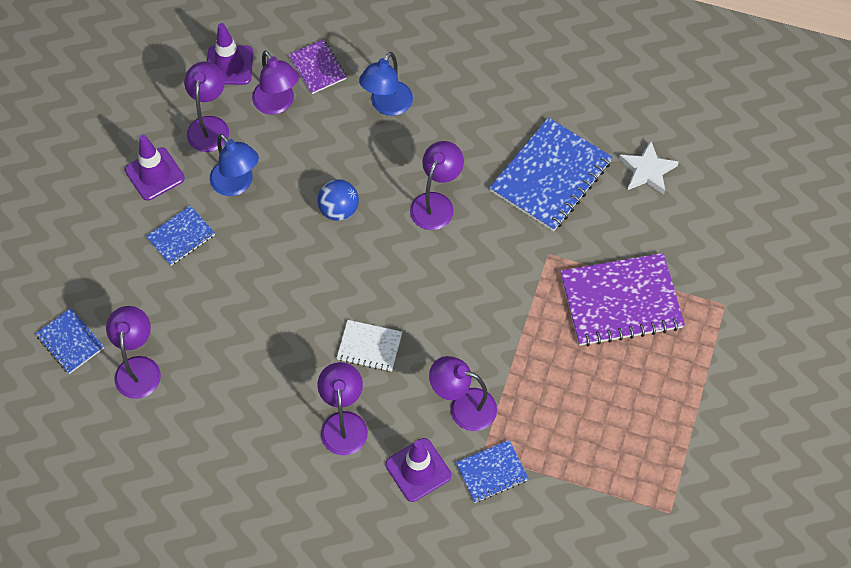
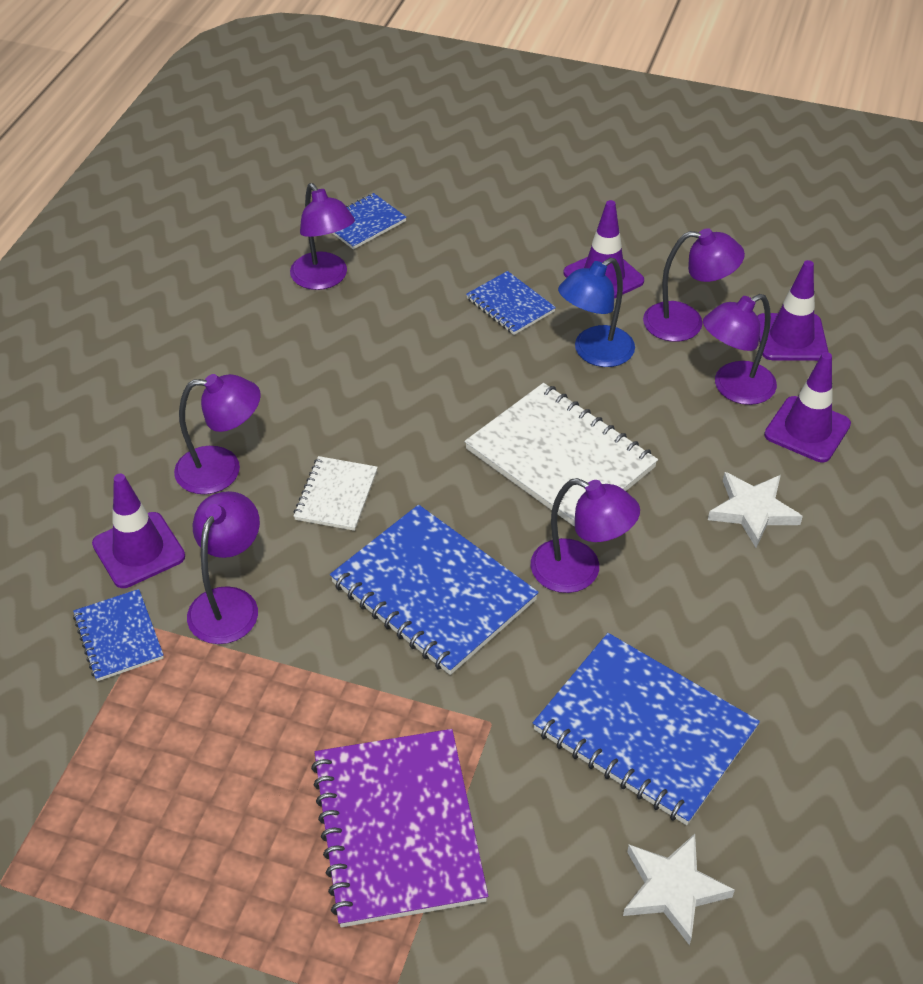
camera: 90 degrees right, 15 degrees down
(138, 367) = (324, 279): purple lamp -> purple lamp turned 60 degrees clockwise
(317, 68) = (807, 430): purple notebook -> purple traffic cone
(339, 210) = (560, 458): blue ball -> white notebook
(387, 105) = (753, 511): blue lamp -> white star
(452, 285) = (433, 592): none -> blue notebook

